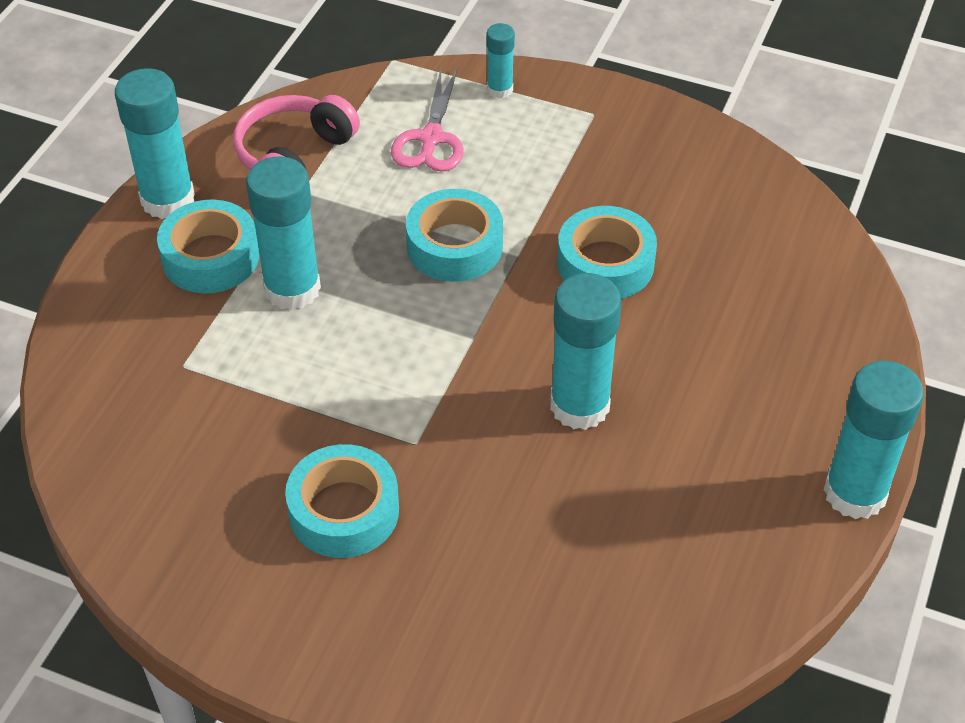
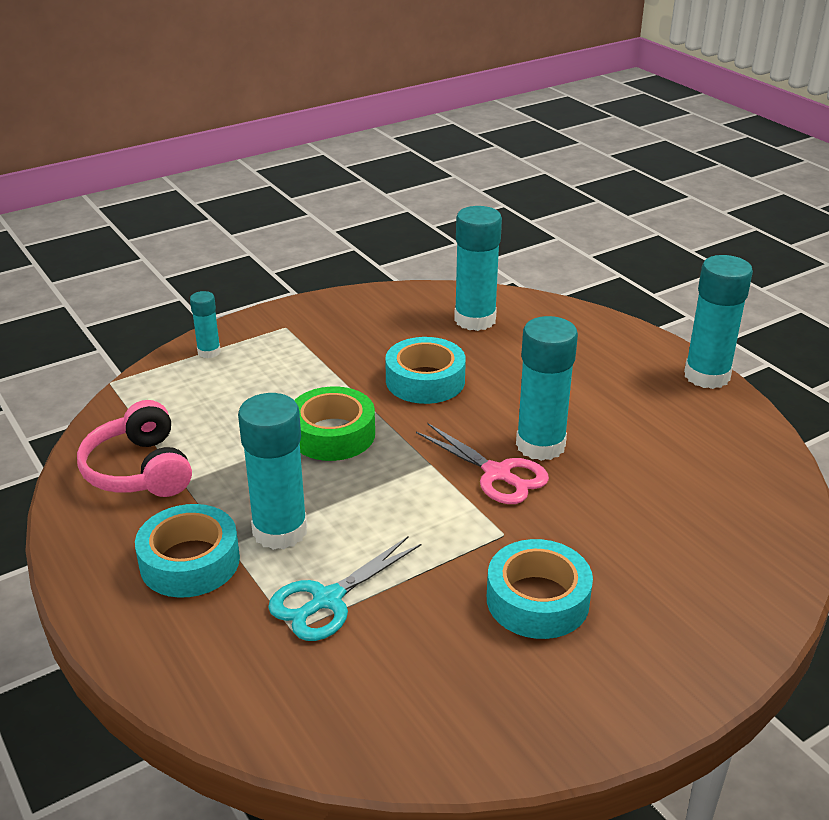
camera: 55 degrees left, 15 degrees down
(168, 200) = (92, 559): turquoise glue stick -> turquoise glue stick (475, 320)
(233, 368) = (327, 600): none -> turquoise scissors
(431, 138) = (214, 399): pink scissors -> pink scissors (497, 474)
(454, 246) = (332, 434): turquoise tape -> green tape

